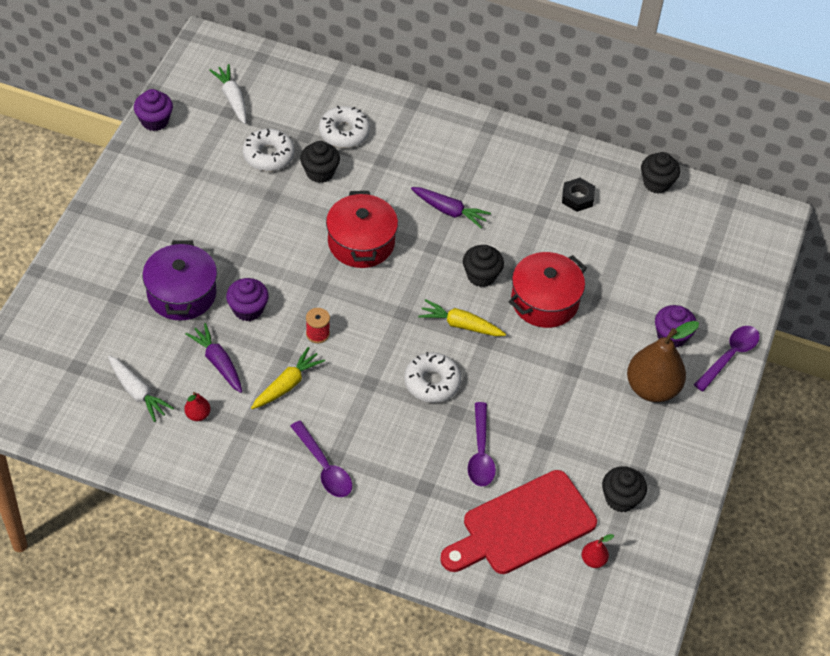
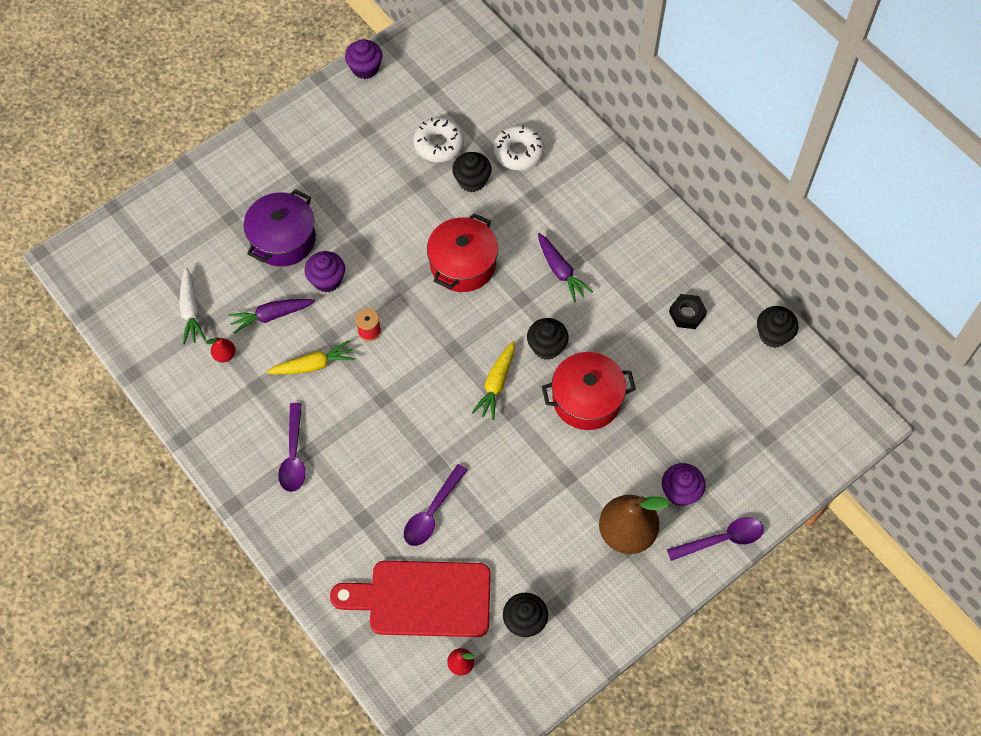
camera: 35 degrees right, 10 degrees up
(218, 362) = (271, 316): purple carrot -> purple carrot turned 105 degrees counterclockwise
(232, 98) = (443, 76): white carrot -> none
(432, 382) = (435, 425): white donut -> none
(460, 325) = (496, 384): yellow carrot -> yellow carrot turned 120 degrees counterclockwise

